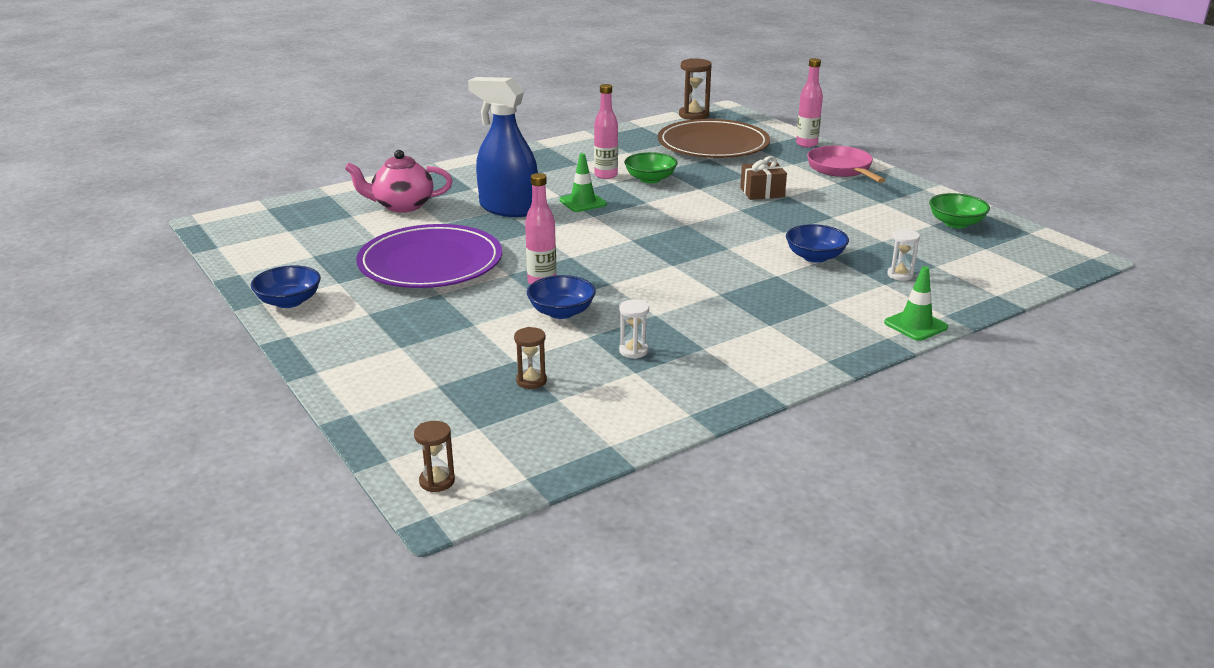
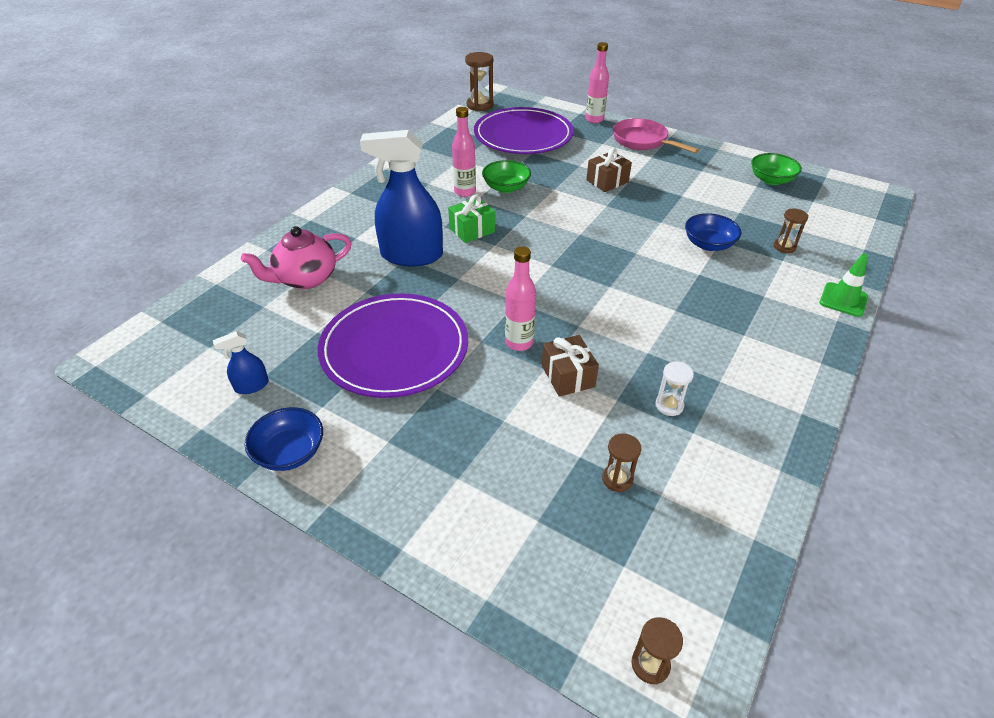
camera: 25 degrees left, 15 degrees up
(297, 259) = (251, 386): none -> blue spray bottle
(561, 312) = (568, 376): blue bowl -> brown gift
(582, 202) = (472, 230): green traffic cone -> green gift
(713, 144) = (523, 135): brown plate -> purple plate
(900, 275) = (784, 247): white hourglass -> brown hourglass

